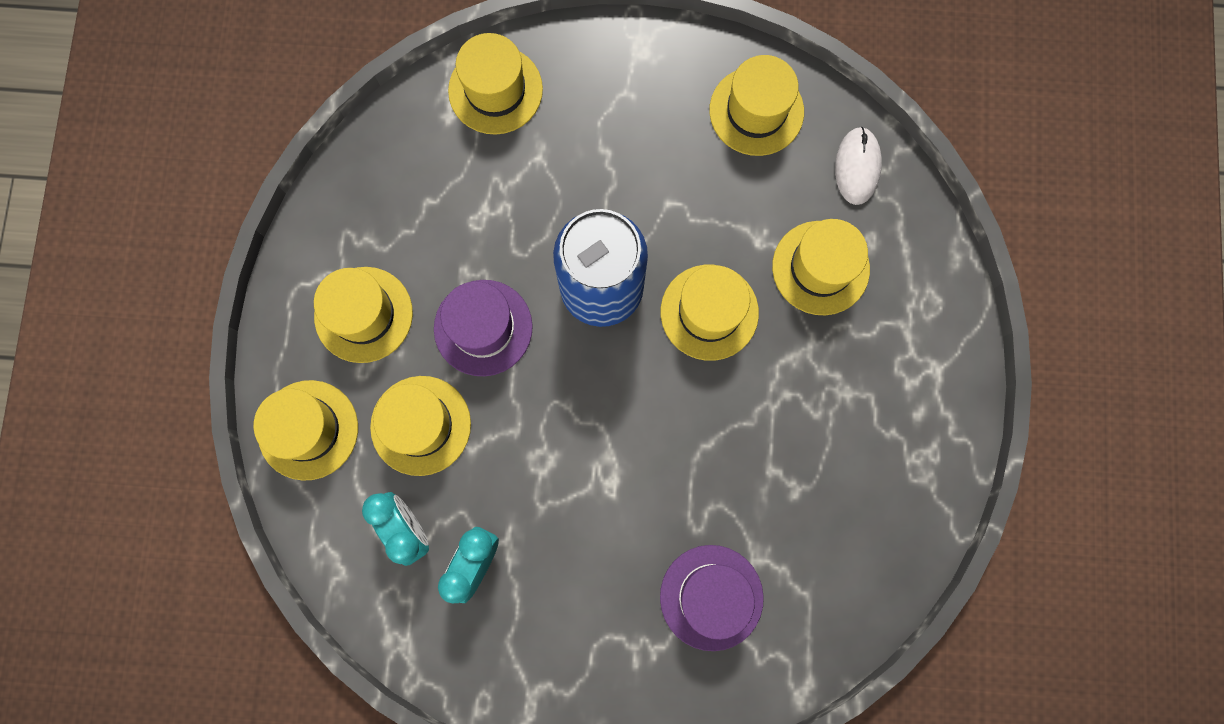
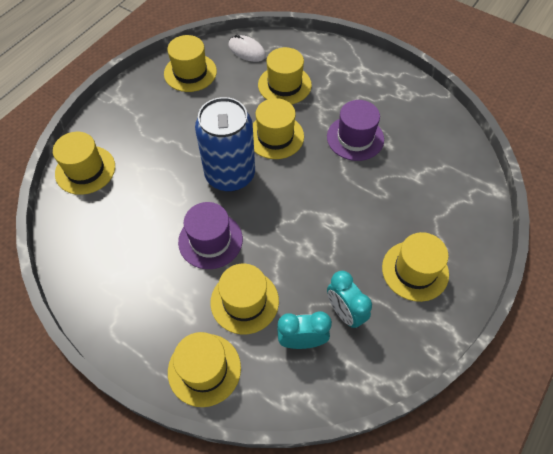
camera: 60 degrees left, 20 degrees down
(363, 314) = (156, 299): yellow hat -> yellow hat (415, 270)
(711, 597) = (425, 206): purple hat -> purple hat (355, 138)

